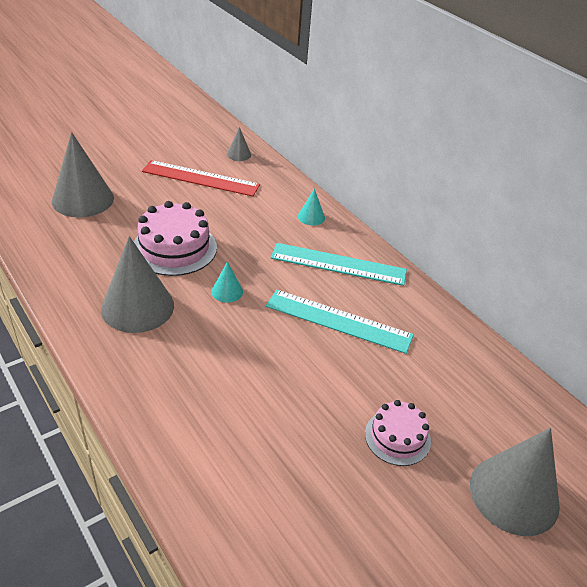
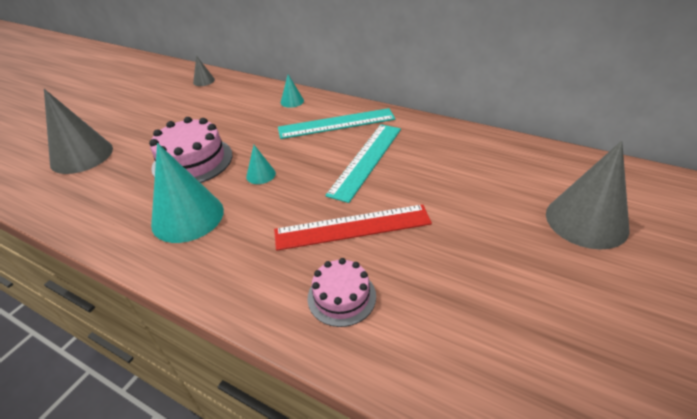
camera: 20 degrees left, 0 degrees up
(137, 307) = (187, 217): grey cone -> turquoise cone
(200, 178) = (182, 106): red ruler -> red ruler (352, 227)
(338, 321) = (366, 160): turquoise ruler -> turquoise ruler turned 60 degrees counterclockwise
(397, 437) = (475, 220): pink cake -> pink cake (341, 297)

